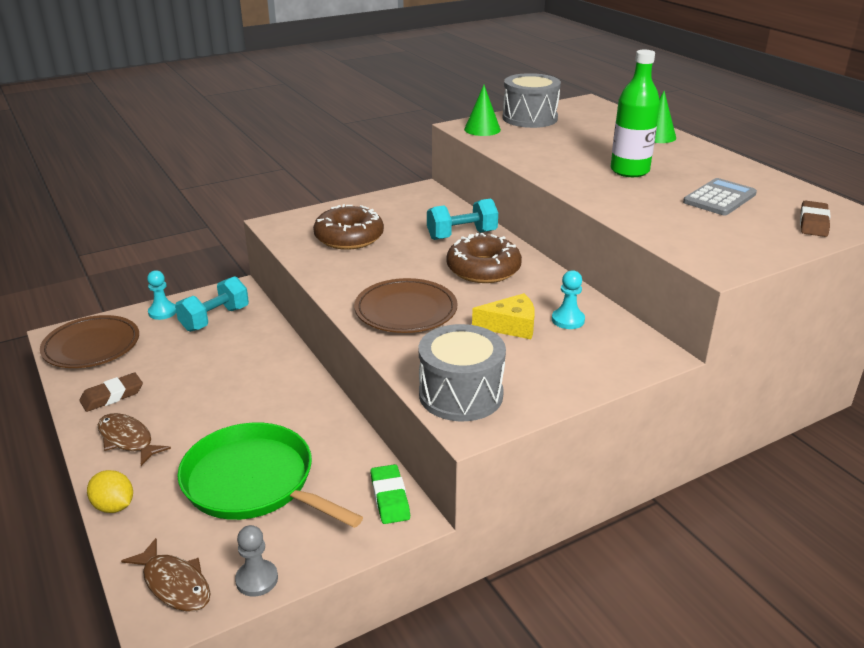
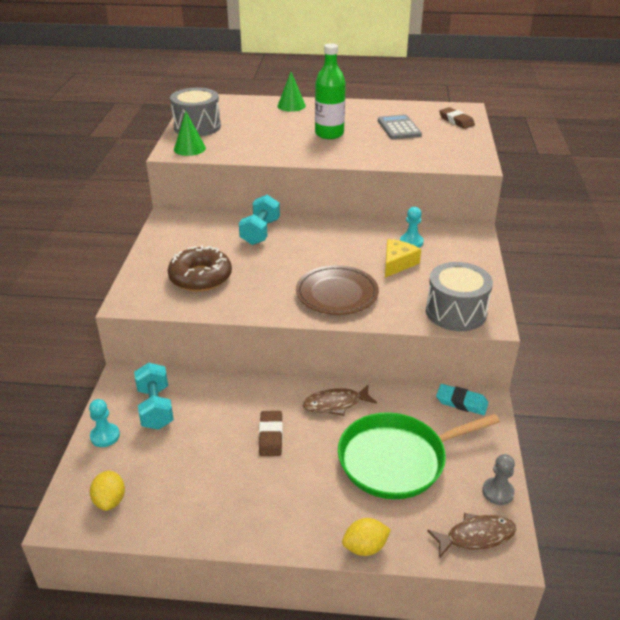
camera: 55 degrees left, 5 degrees up
(91, 346) = (110, 500): brown plate -> yellow lemon
(112, 396) = (209, 508): brown eraser -> brown eraser (271, 436)
(128, 440) = (284, 515): brown fish -> brown fish (335, 404)
(390, 498) = (461, 402): green eraser -> turquoise eraser
(483, 269) = (317, 244): brown donut -> none

